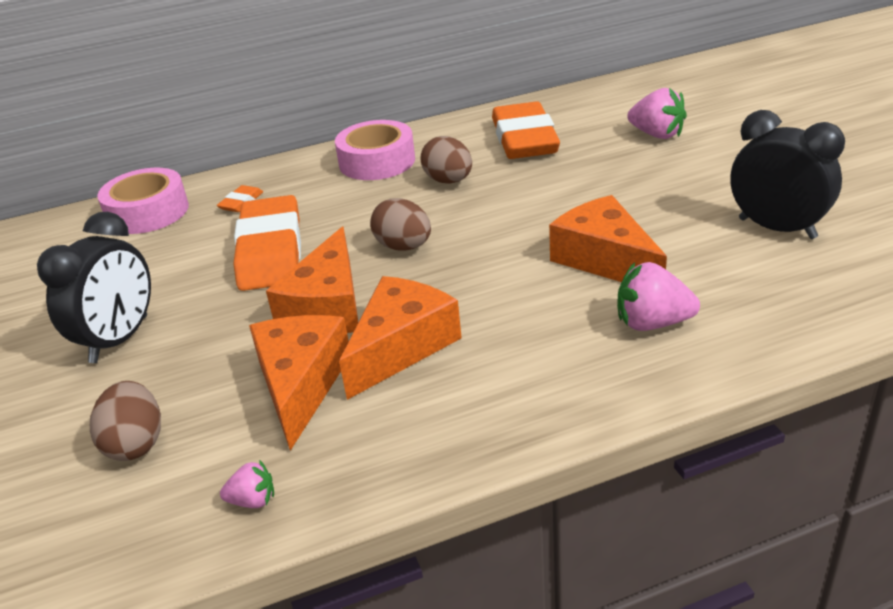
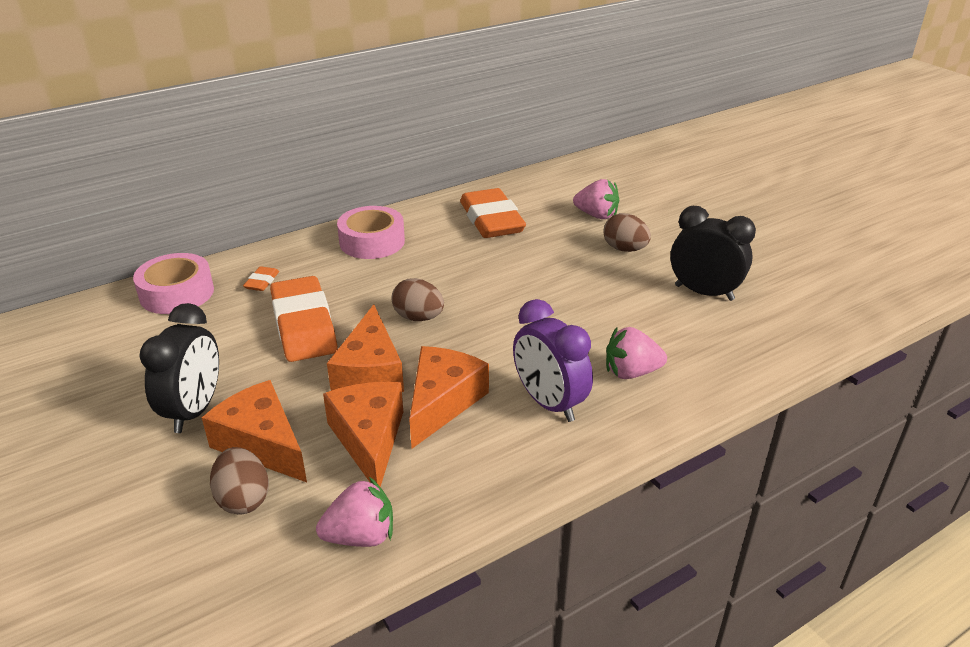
camera: 15 degrees left, 0 degrees up
(253, 501) = (361, 536): pink strawberry -> pink strawberry, size x1.79
(448, 181) = (439, 258): brown egg -> brown egg (624, 249)
(534, 355) = (549, 403): none -> purple clock
(605, 260) = (583, 322): orange cheese -> orange cheese (262, 444)

